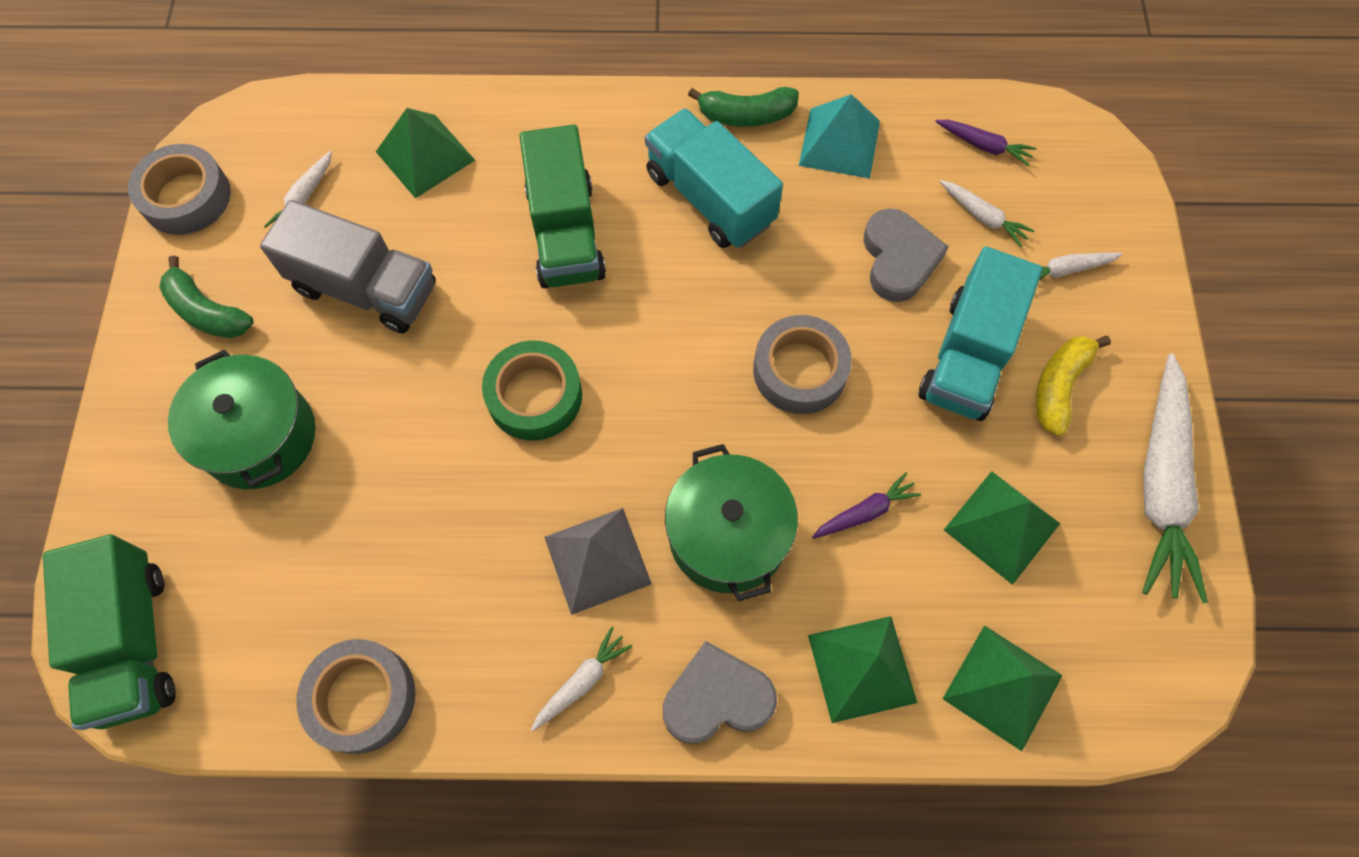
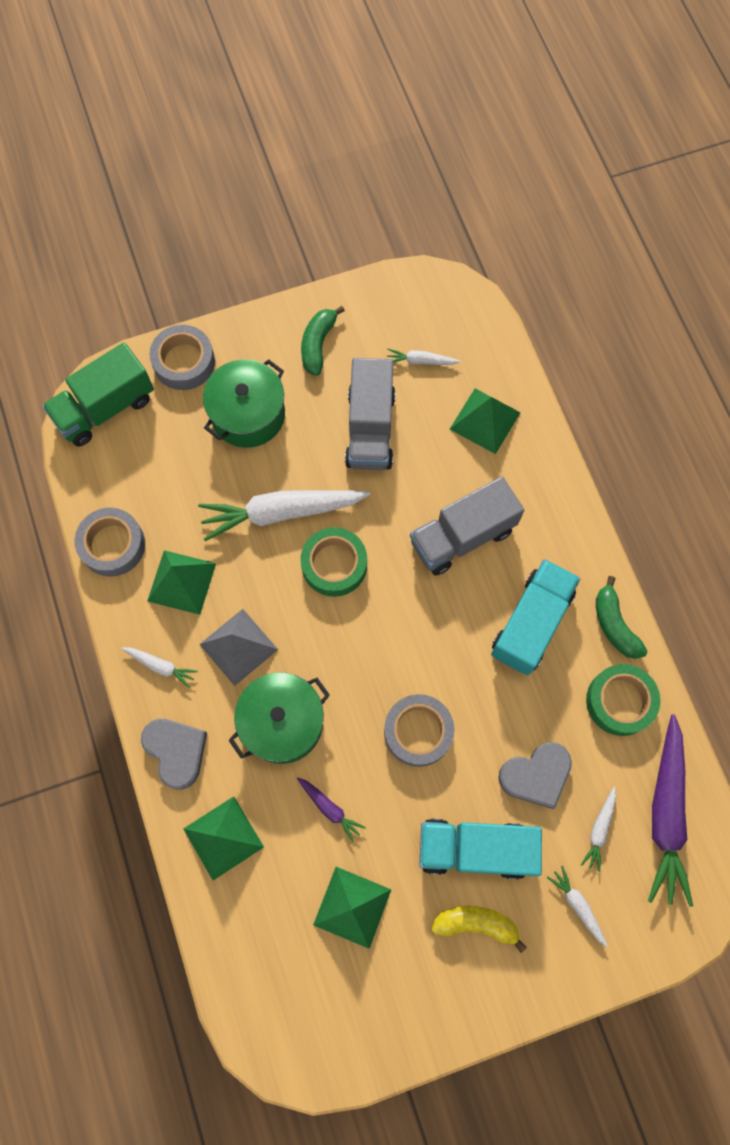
camera: 70 degrees right, 5 degrees up
(186, 197) = (392, 292): grey tape -> grey tape (184, 362)
(565, 233) = (462, 536): green truck -> grey truck
(839, 143) = (620, 701): turquoise pyramid -> green tape
(984, 146) = (666, 813): purple carrot -> purple carrot, size x2.19
(1002, 687) = (240, 935): green pyramid -> green pyramid (181, 582)
(1161, 485) = (424, 1018): white carrot -> white carrot (281, 513)

